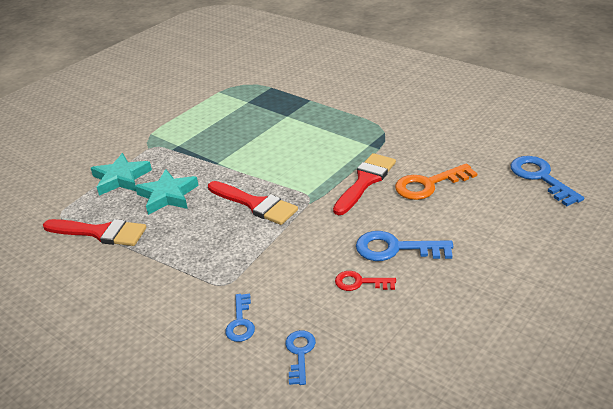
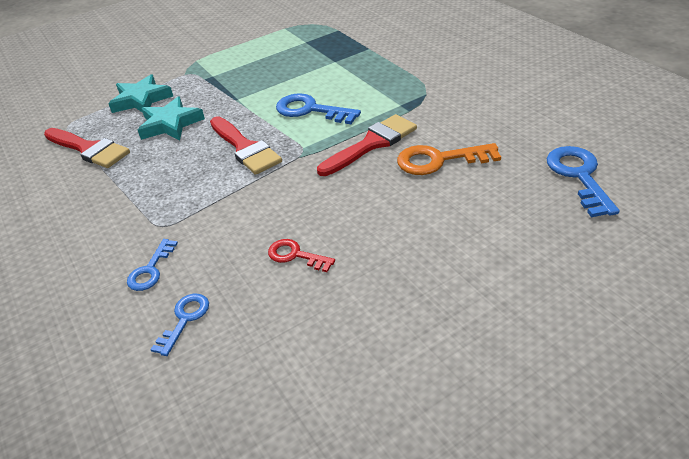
camera: 20 degrees right, 5 degrees up
(395, 248) = (357, 226): blue key -> blue key (310, 110)

